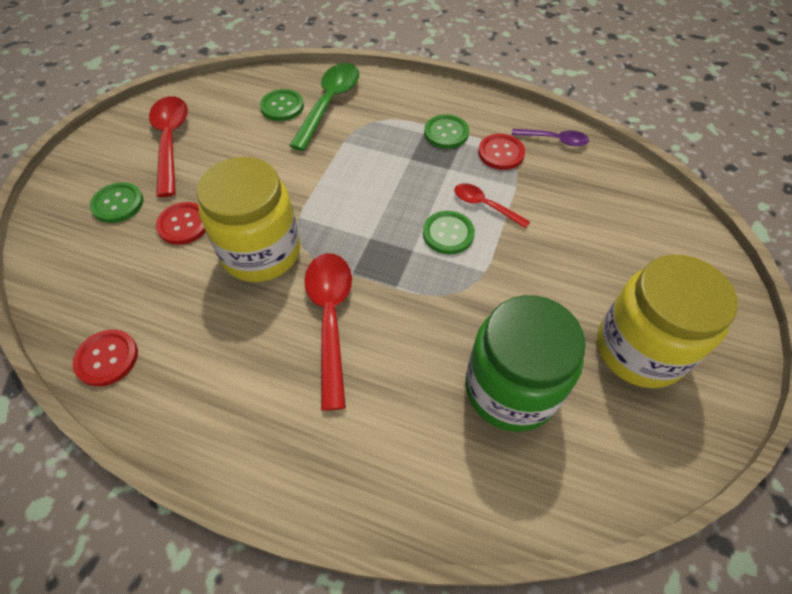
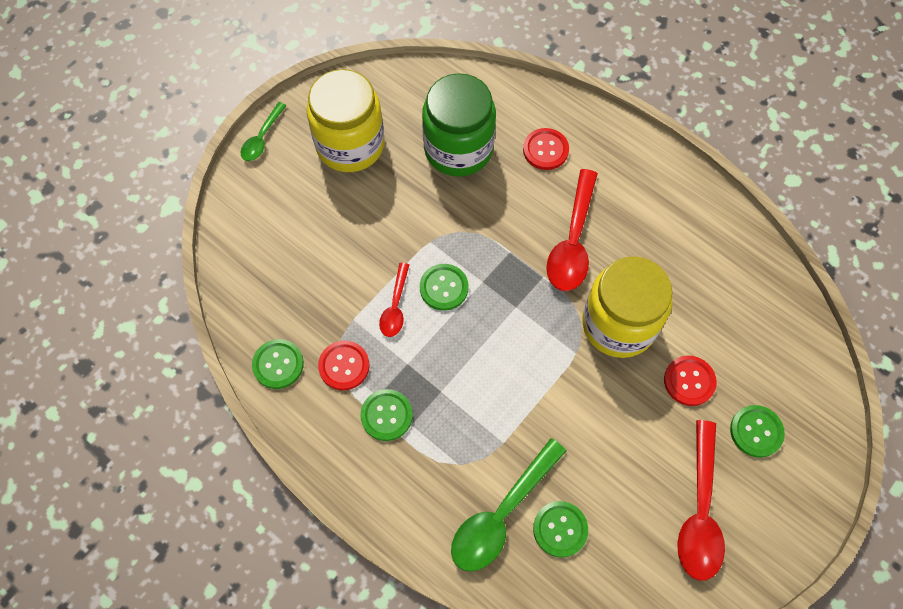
camera: 160 degrees left, 10 degrees up
(107, 358) = (754, 265): red button -> red button (545, 150)
(484, 206) = (395, 306): red spoon -> red spoon turned 45 degrees clockwise
(554, 140) = (278, 364): purple spoon -> green button
(740, 323) = (262, 138): none -> green spoon

